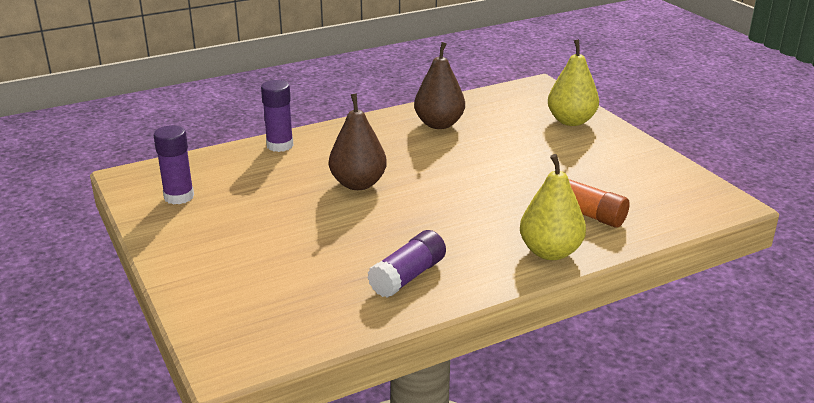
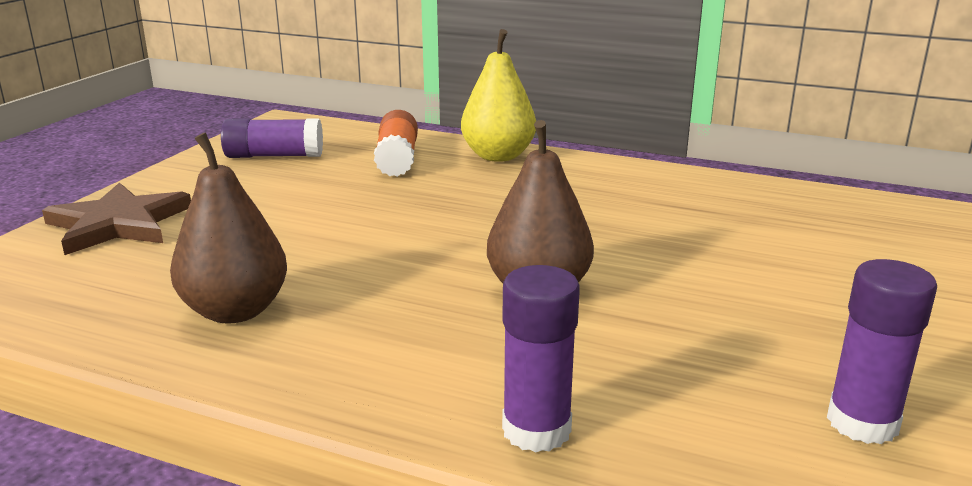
camera: 130 degrees left, 5 degrees down
(408, 276) = (658, 192): purple glue stick -> purple glue stick (274, 156)
(571, 121) = (118, 224): yellow pear -> brown star

